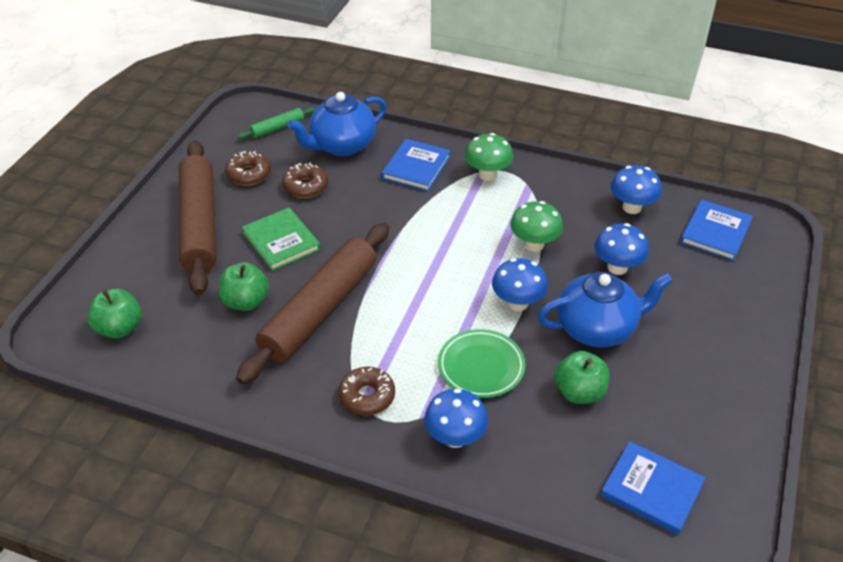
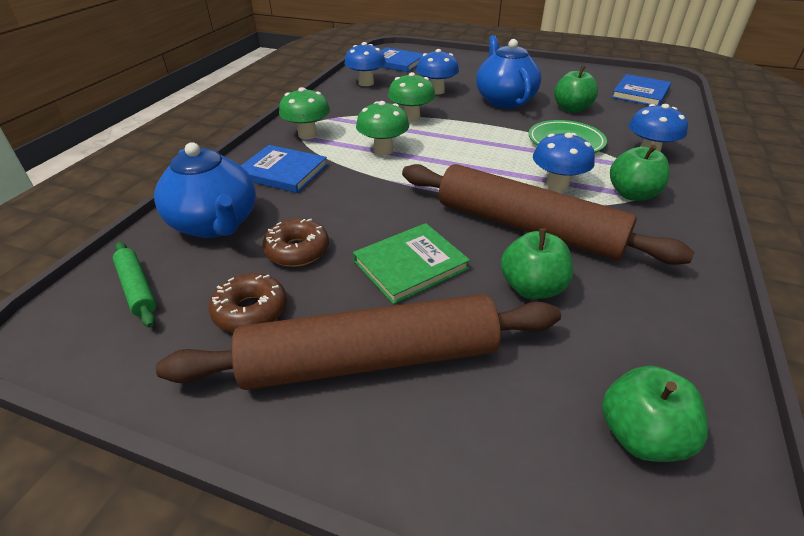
camera: 90 degrees left, 5 degrees down
(367, 396) = (632, 194): brown donut -> green apple
(457, 225) = (383, 150): none -> green mushroom
(517, 303) = (485, 126): blue mushroom -> blue mushroom (557, 185)

